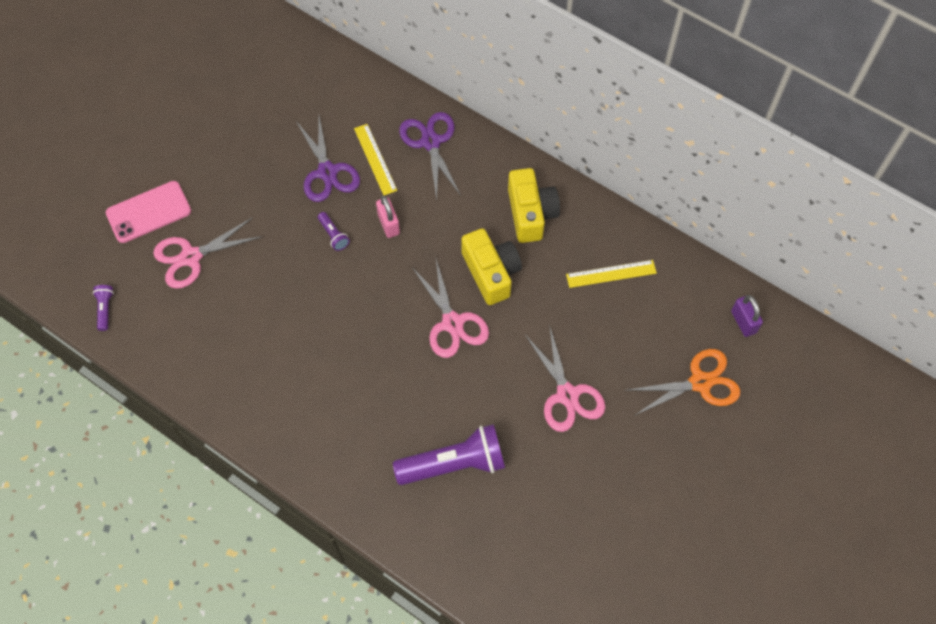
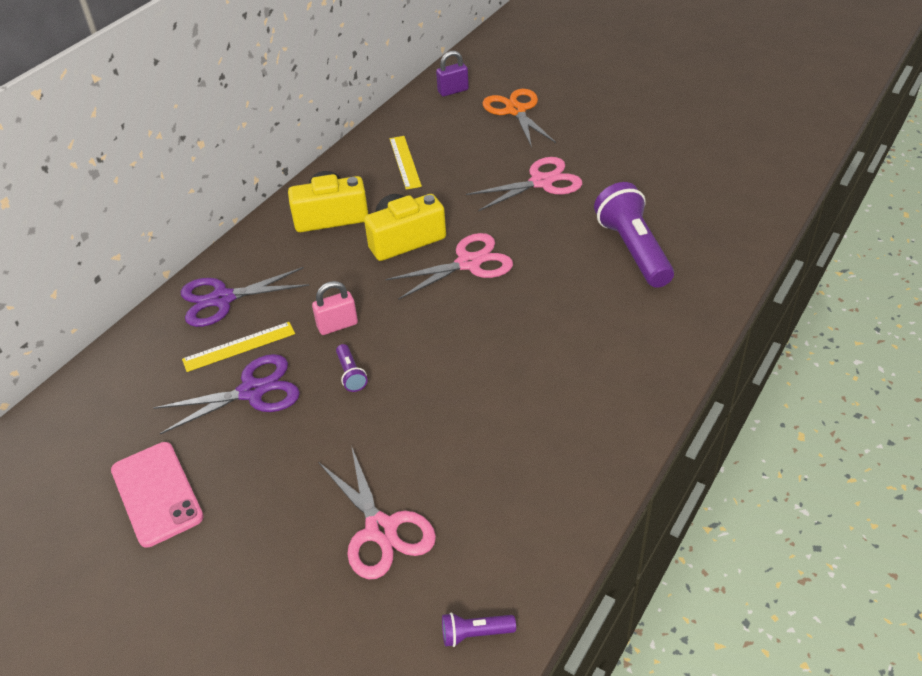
camera: 90 degrees left, 20 degrees down
(148, 212) = (297, 602): pink phone -> pink phone (156, 493)
(333, 235) = (351, 374): purple flashlight -> purple flashlight turned 105 degrees clockwise

